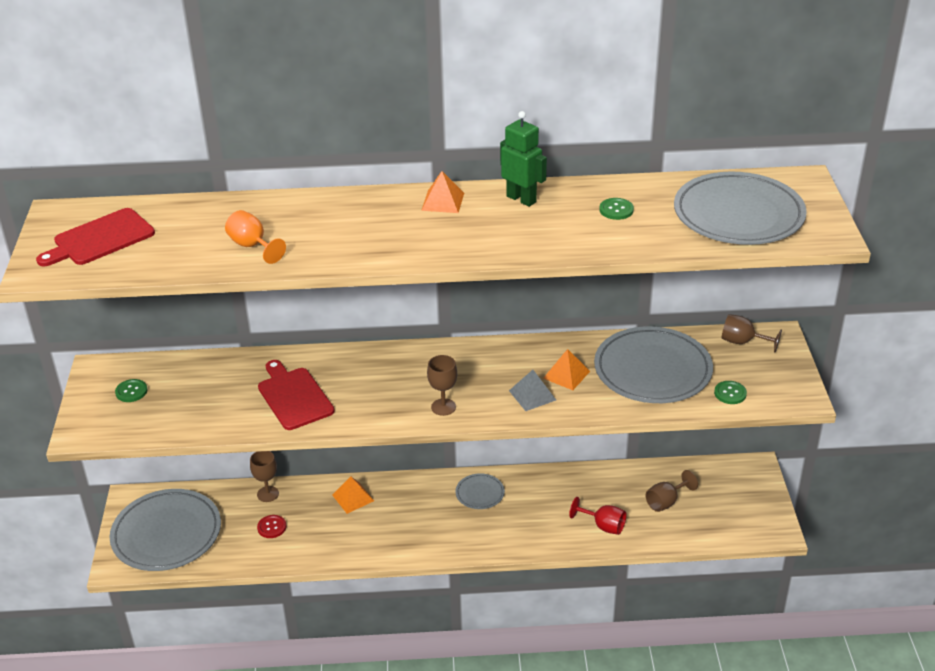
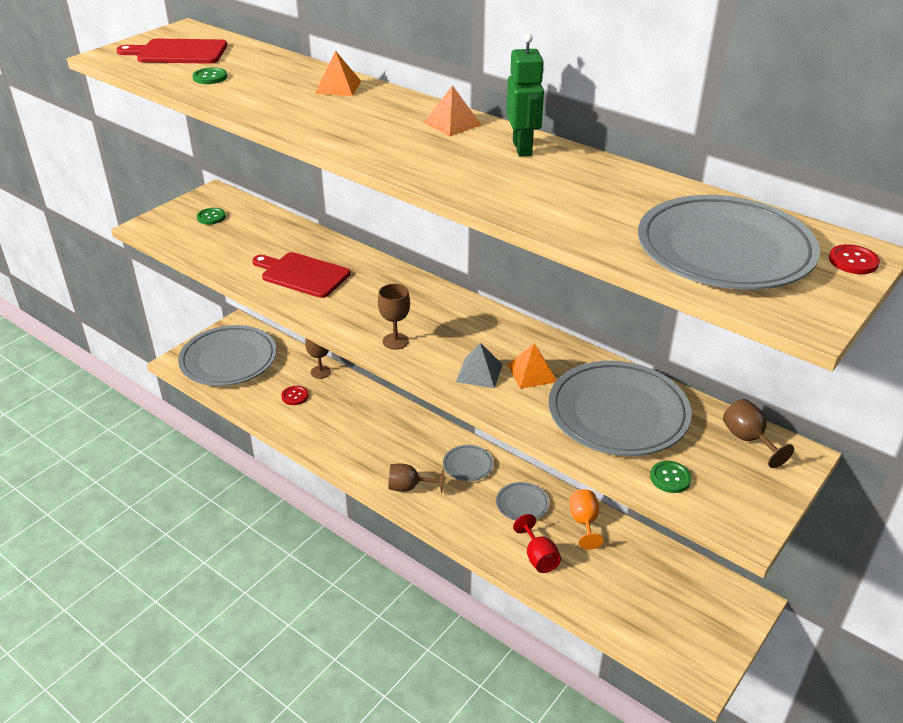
camera: 40 degrees right, 0 degrees up
(252, 246) = (259, 95): orange goblet -> orange goblet (584, 522)
(294, 397) = (302, 274): red cutting board -> red cutting board turned 75 degrees counterclockwise
(353, 497) = (372, 409): orange pyramid -> orange pyramid (338, 87)
(550, 496) = (522, 504): none -> grey plate
(616, 210) = (597, 192): green button -> green button (210, 77)
(666, 502) = (620, 575): brown goblet -> brown goblet (409, 487)
(806, 188) = (853, 261): none -> red button

